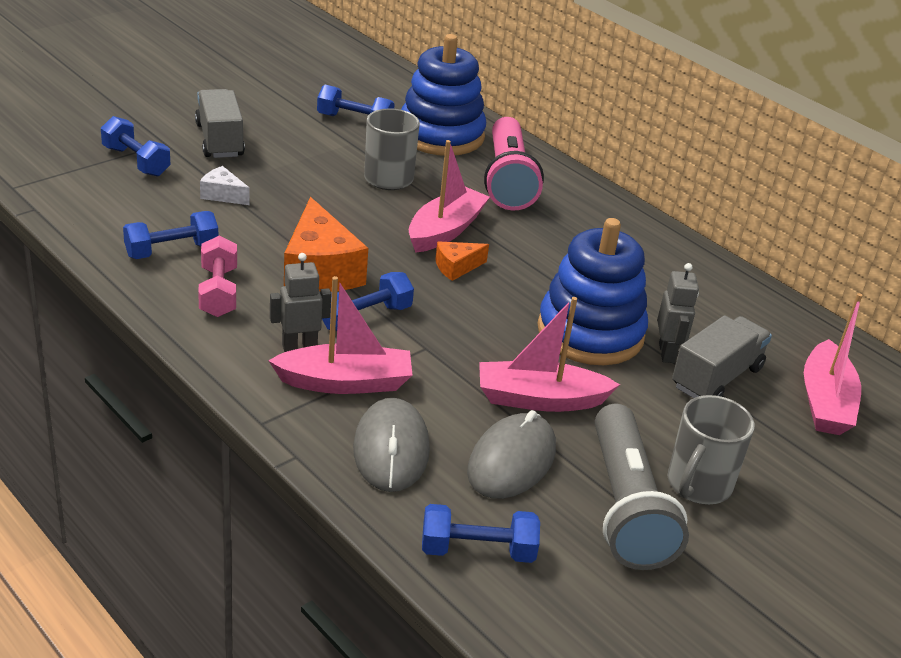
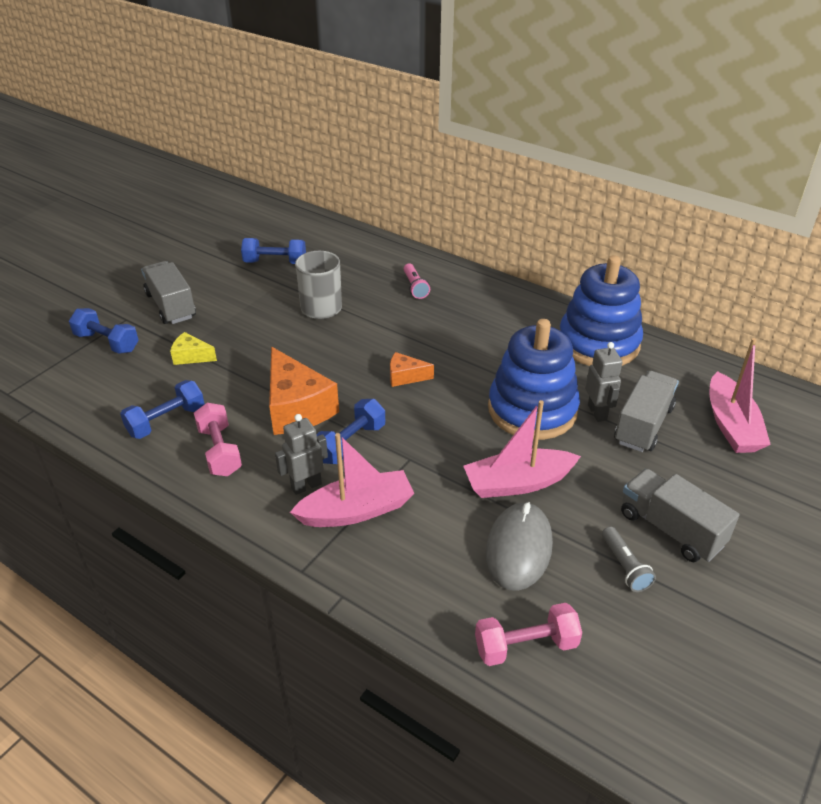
camera: 10 degrees left, 5 degrees up
(223, 195) = (191, 356): white cheese -> yellow cheese
(391, 449) = (418, 566): grey mouse -> none
(441, 135) = (348, 259): blue stacking toy -> blue stacking toy (598, 343)
(445, 230) = (384, 345): pink boat -> none
(456, 267) = (405, 376): orange cheese -> orange cheese turned 45 degrees clockwise
(477, 551) = (526, 646): blue dumbbell -> pink dumbbell
(507, 180) = (415, 287): pink flashlight -> pink flashlight, size x0.44
(626, 507) = (624, 566): grey flashlight -> grey flashlight, size x0.44
(698, 485) = (670, 529): grey mug -> grey truck

